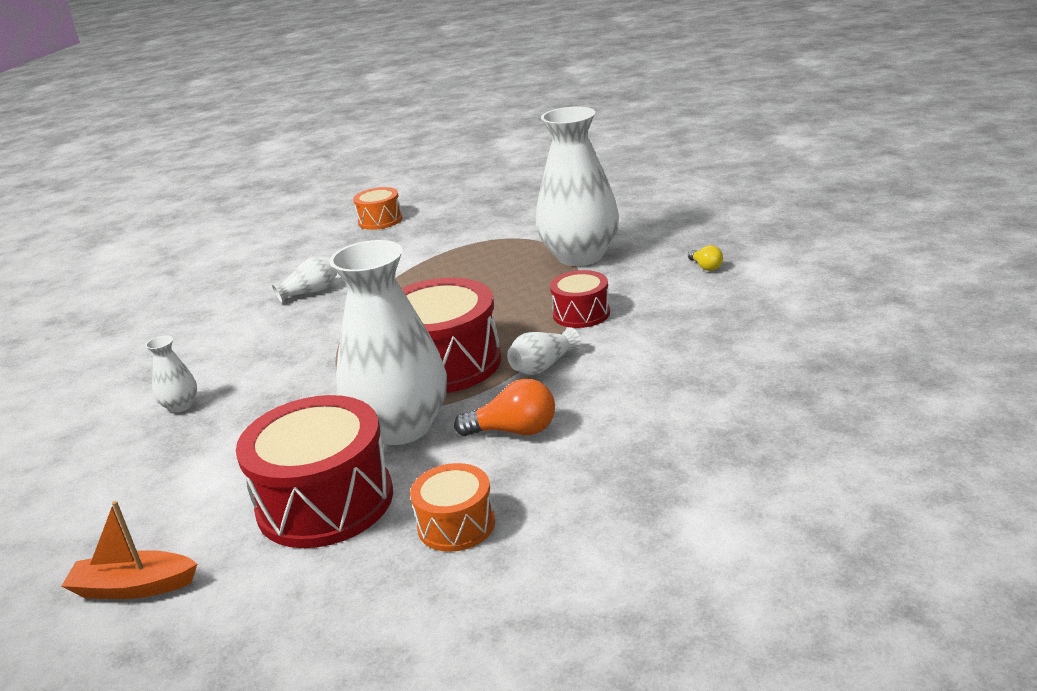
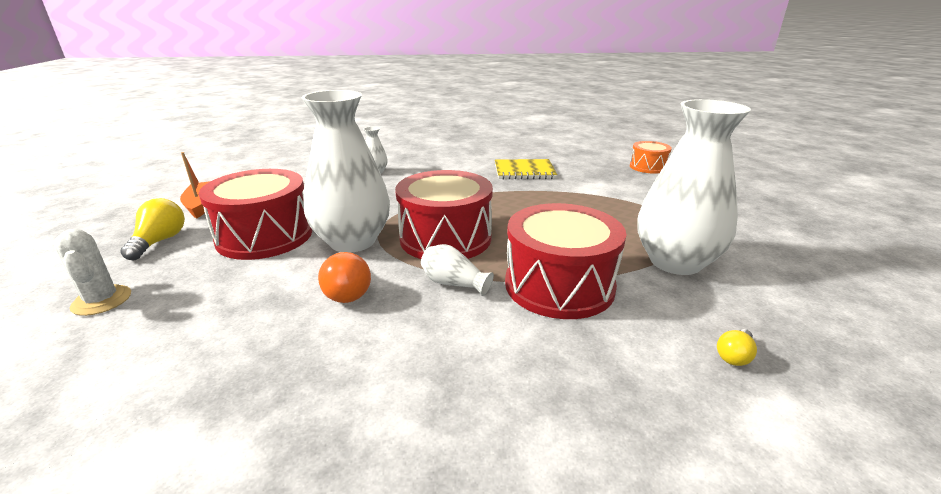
camera: 65 degrees right, 0 degrees up
(253, 610) = (160, 241): none -> yellow light bulb
(310, 292) = (524, 171): white vase -> yellow notebook
(410, 630) = (102, 300): none -> white cactus
(456, 524) = (219, 292): orange drum -> none
(581, 314) = (559, 285): red drum -> red drum, size x1.85

